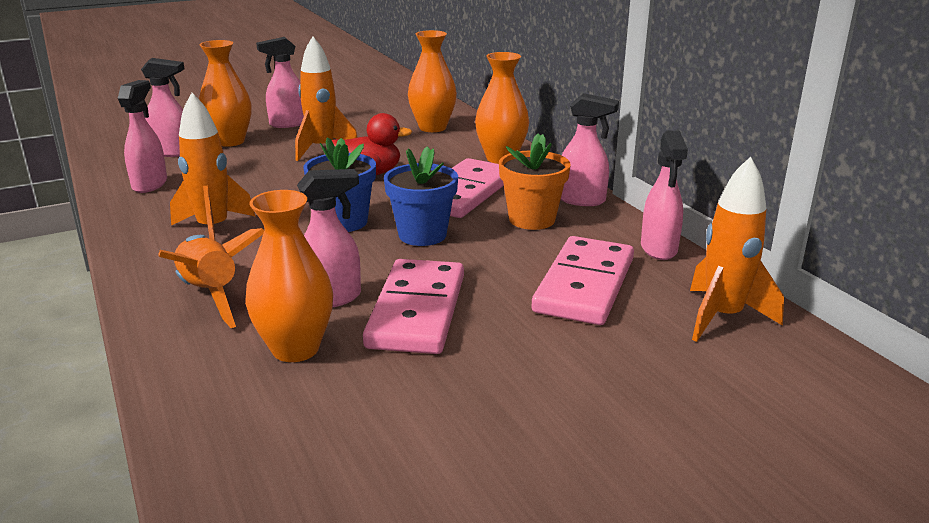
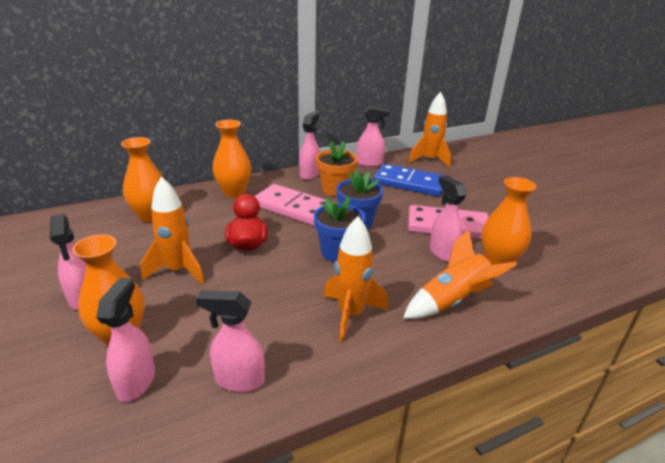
camera: 90 degrees left, 5 degrees up
(585, 285) = (409, 183): pink domino -> blue domino

